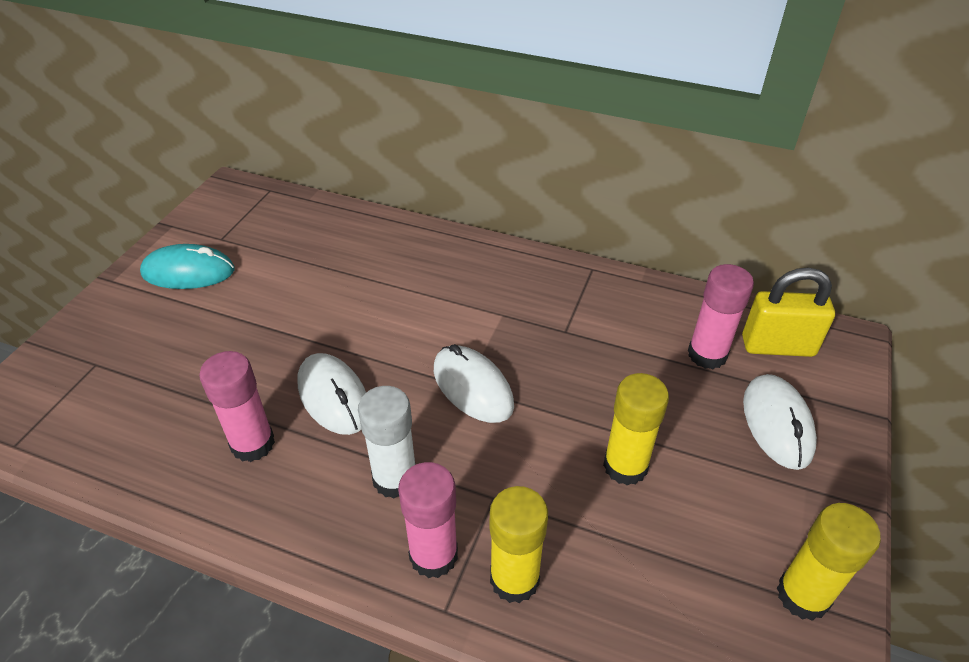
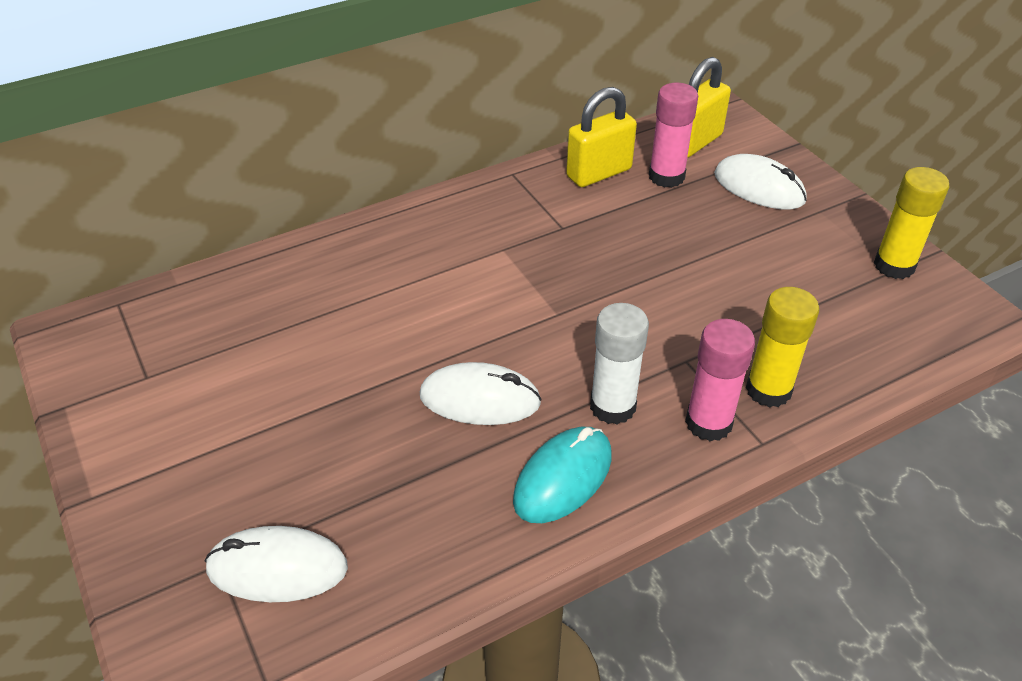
camera: 50 degrees left, 0 degrees up
(188, 272) = (168, 425): turquoise mouse -> turquoise mouse (563, 478)
(253, 444) = (477, 481): pink glue stick -> none
(472, 387) = (564, 310): white mouse -> white mouse (277, 568)
(625, 466) = (724, 277): yellow glue stick -> none
(656, 313) = (599, 173): none -> yellow padlock

